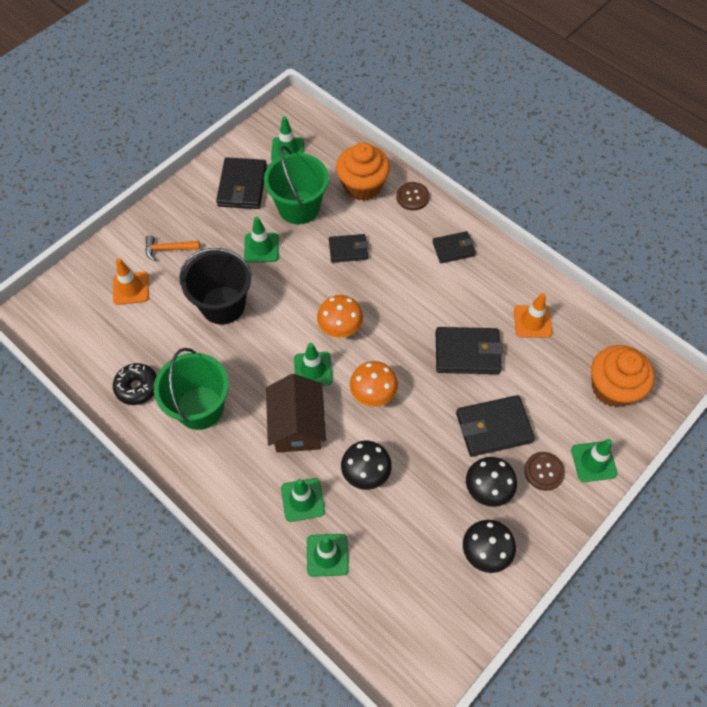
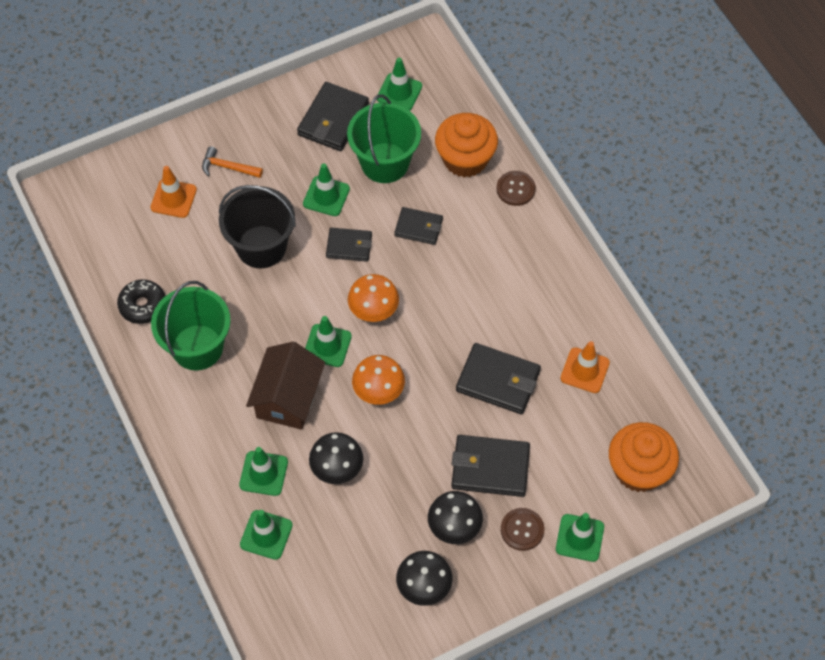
camera: 20 degrees right, 0 degrees up
(453, 249) = (535, 262): black wallet -> black wallet (349, 246)

